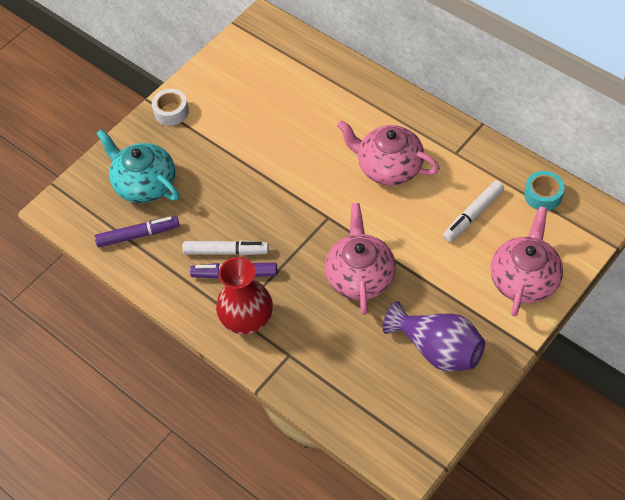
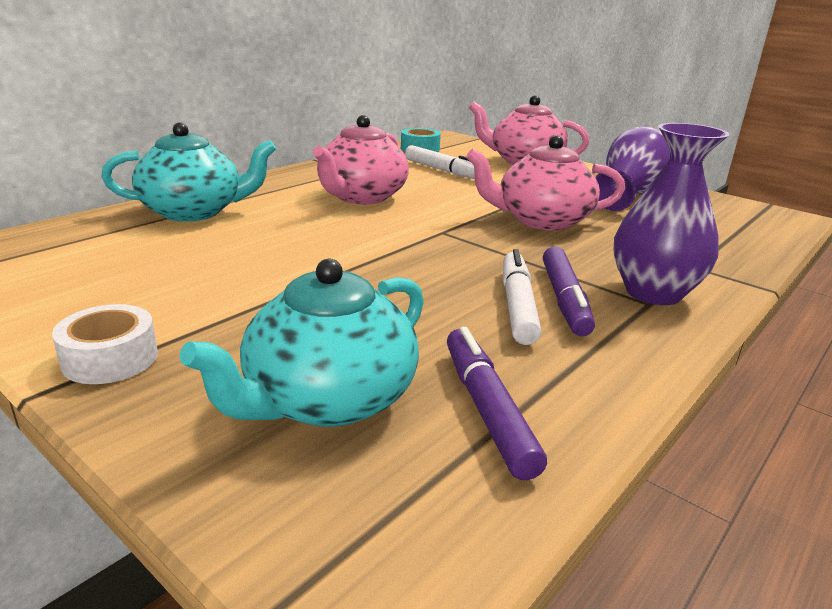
camera: 95 degrees left, 30 degrees down
(247, 320) = (653, 293): red vase -> purple vase
(339, 88) = (194, 211): none -> turquoise teapot

